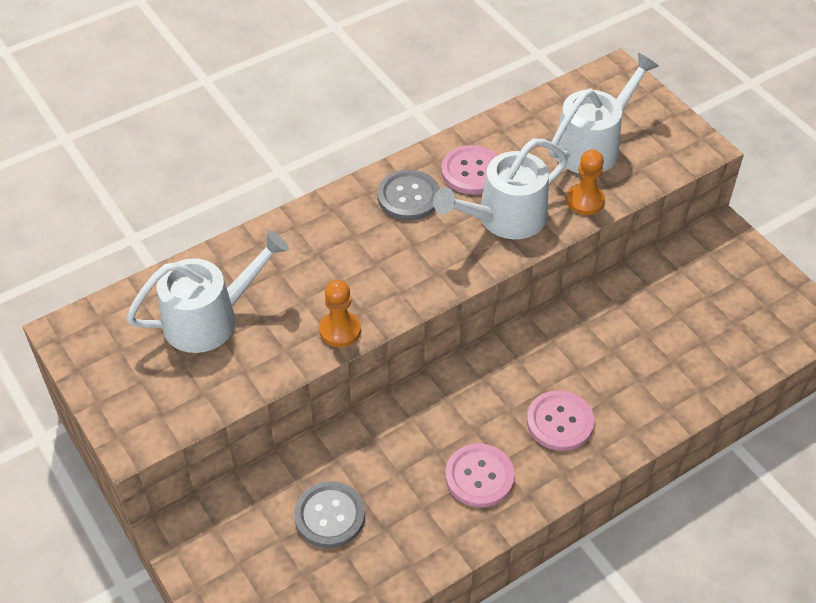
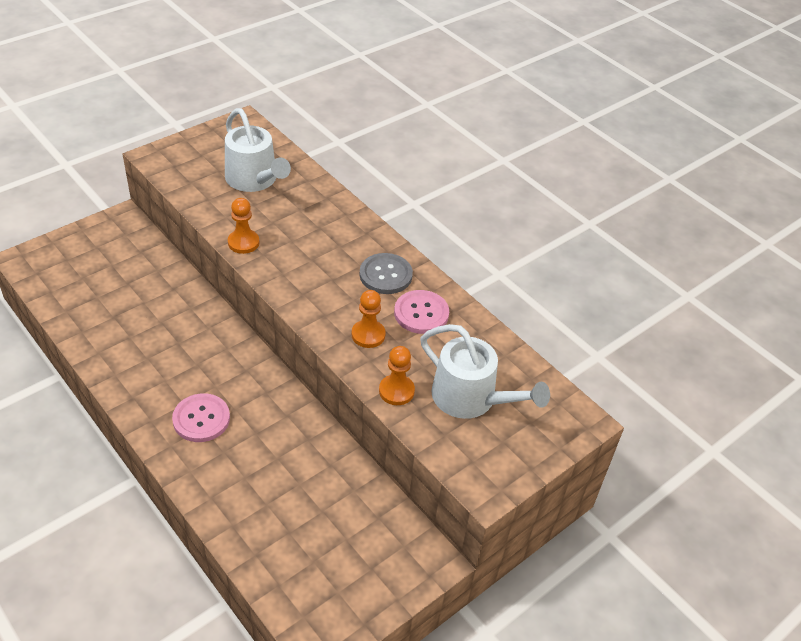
camera: 80 degrees right, 5 degrees down
(330, 516) = (127, 287): grey button -> none
(479, 477) = (152, 368): pink button -> none
(504, 218) = (368, 335): white watering can -> orange pawn

